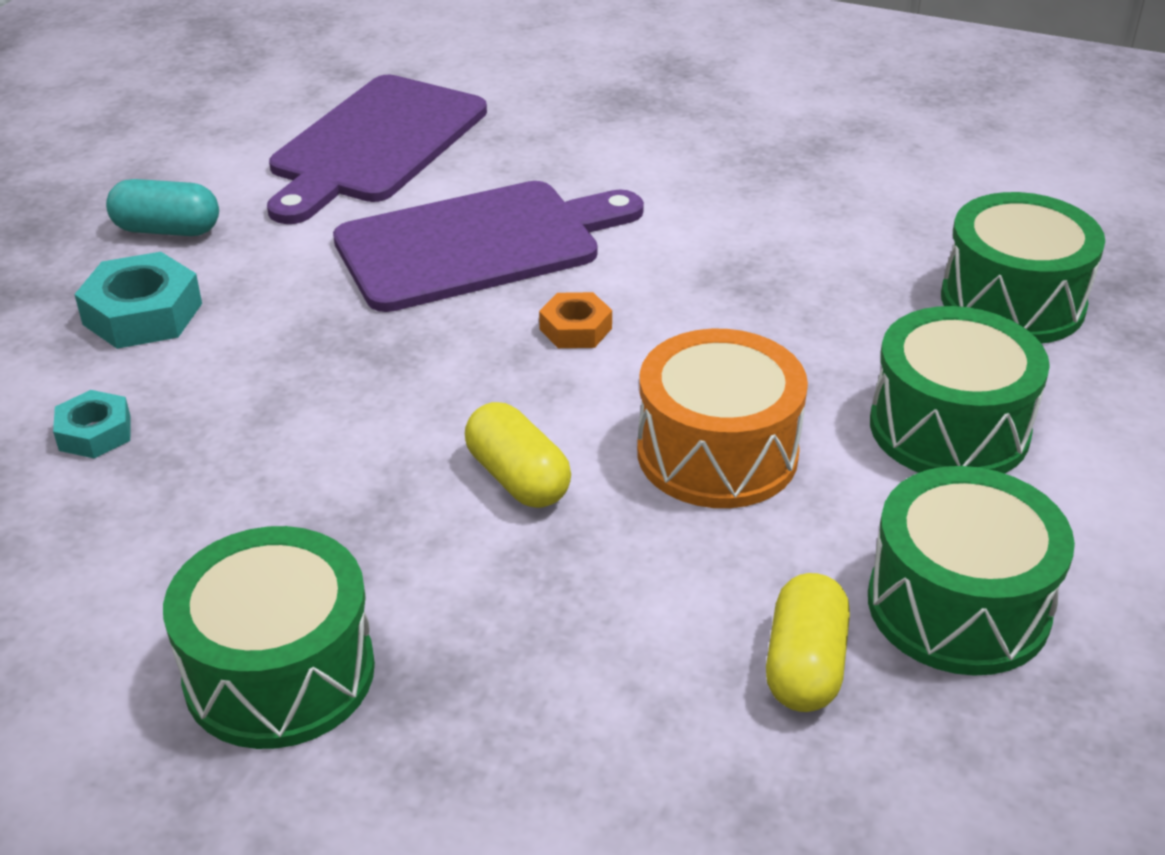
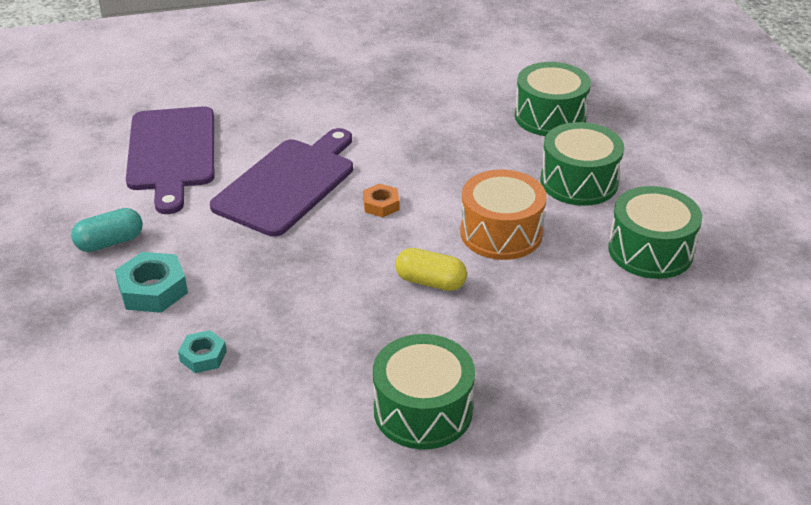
camera: 35 degrees left, 0 degrees up
(804, 665) = (620, 300): yellow capsule -> none

